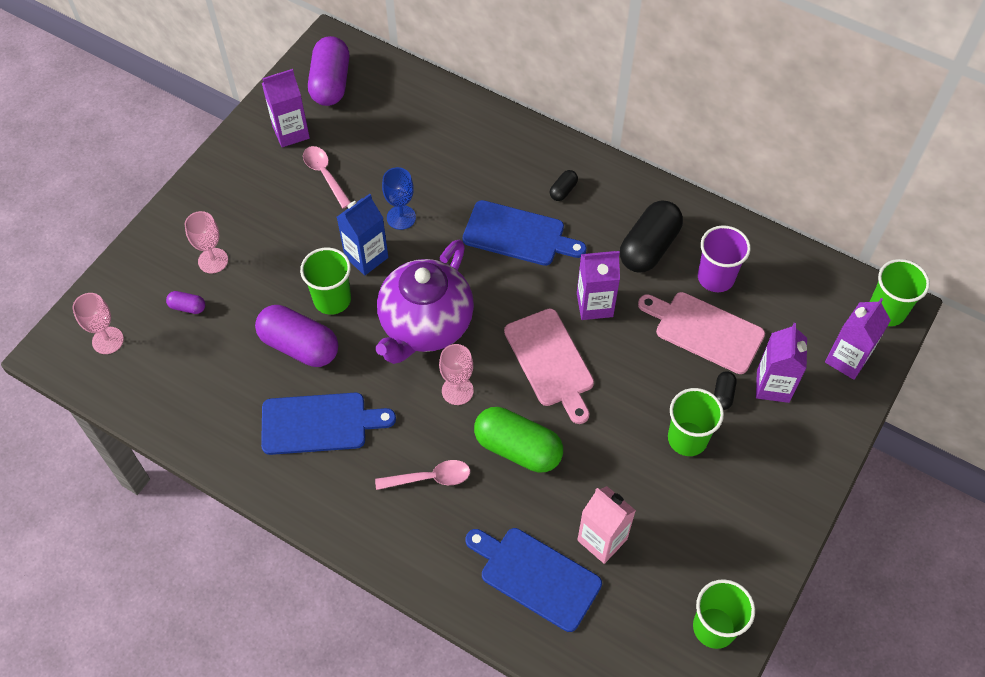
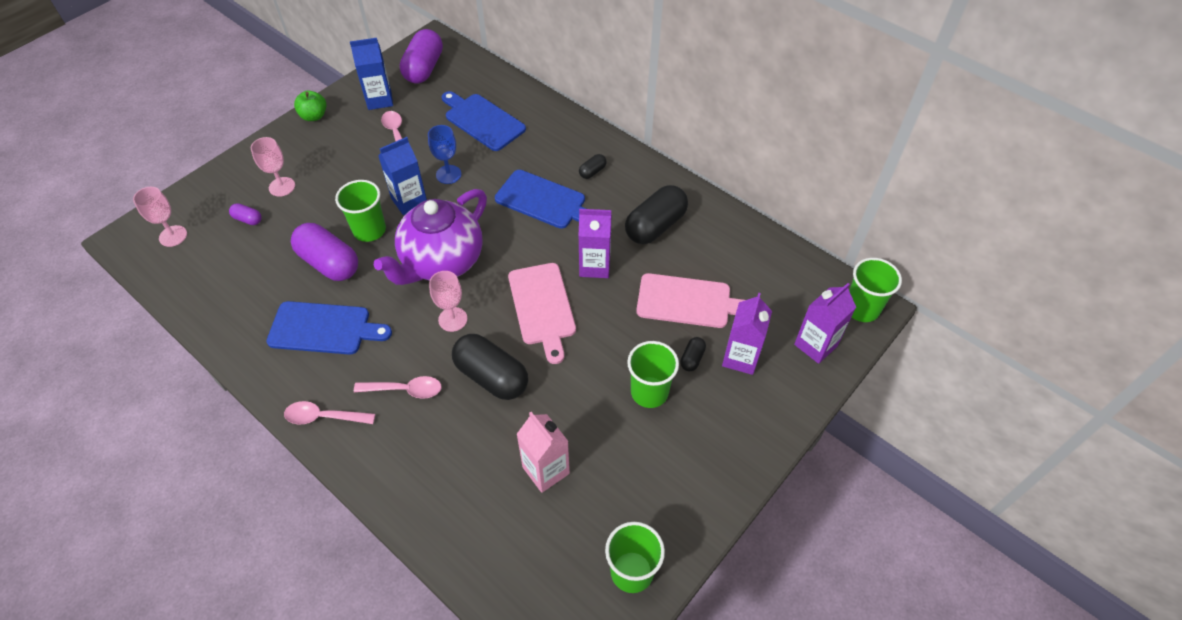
camera: 10 degrees right, 5 degrees down
(220, 164) = (314, 116): none -> green apple
(291, 132) = (379, 100): purple carton -> blue carton
(352, 522) = (323, 417): none -> pink spoon
(518, 448) = (491, 376): green capsule -> black capsule
(536, 576) = (474, 493): blue cutting board -> blue cutting board (482, 121)
(704, 331) = (688, 301): pink cutting board -> pink cutting board turned 150 degrees clockwise
(715, 277) = (709, 259): purple cup -> none

